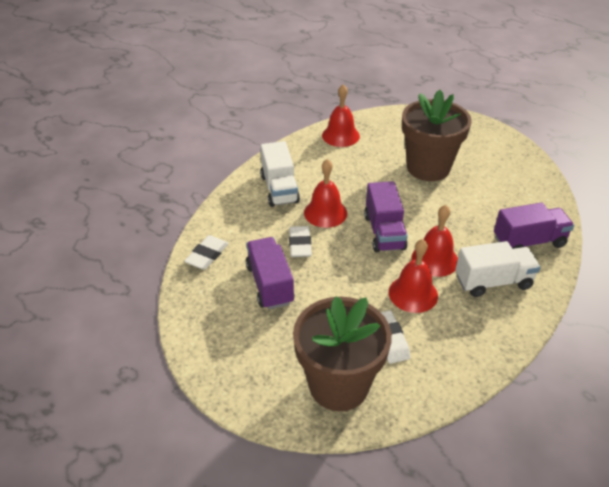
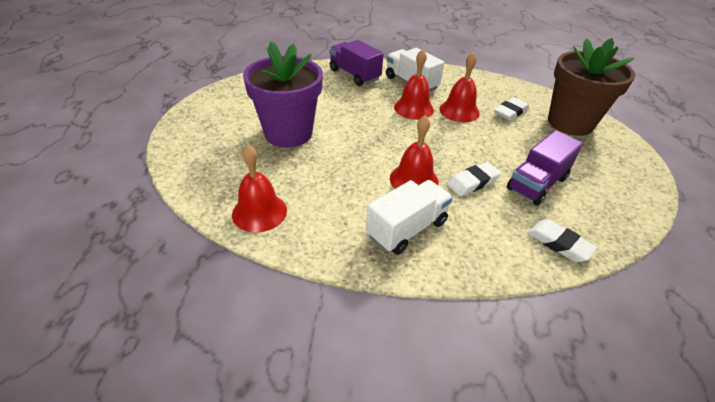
camera: 120 degrees left, 0 degrees up
(207, 255) = (559, 244): white eraser -> white eraser turned 45 degrees clockwise
(384, 232) = (406, 138): purple truck -> none
(428, 168) = (288, 133): brown flower pot -> purple flower pot

